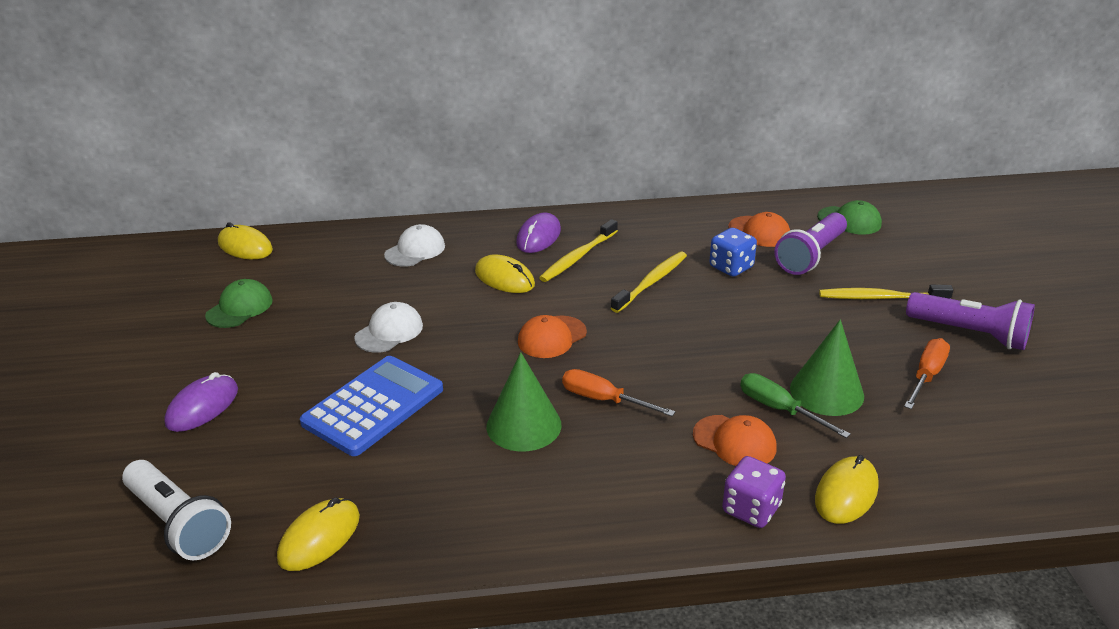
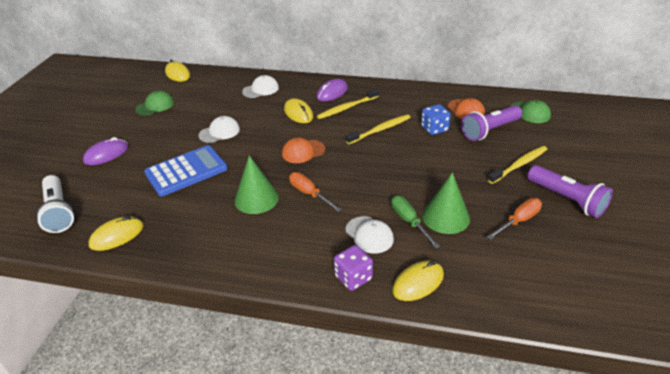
camera: 20 degrees right, 5 degrees up
(734, 441) = (369, 235): orange cap -> white cap
(880, 298) = (519, 165): yellow toothbrush -> yellow toothbrush turned 120 degrees clockwise

